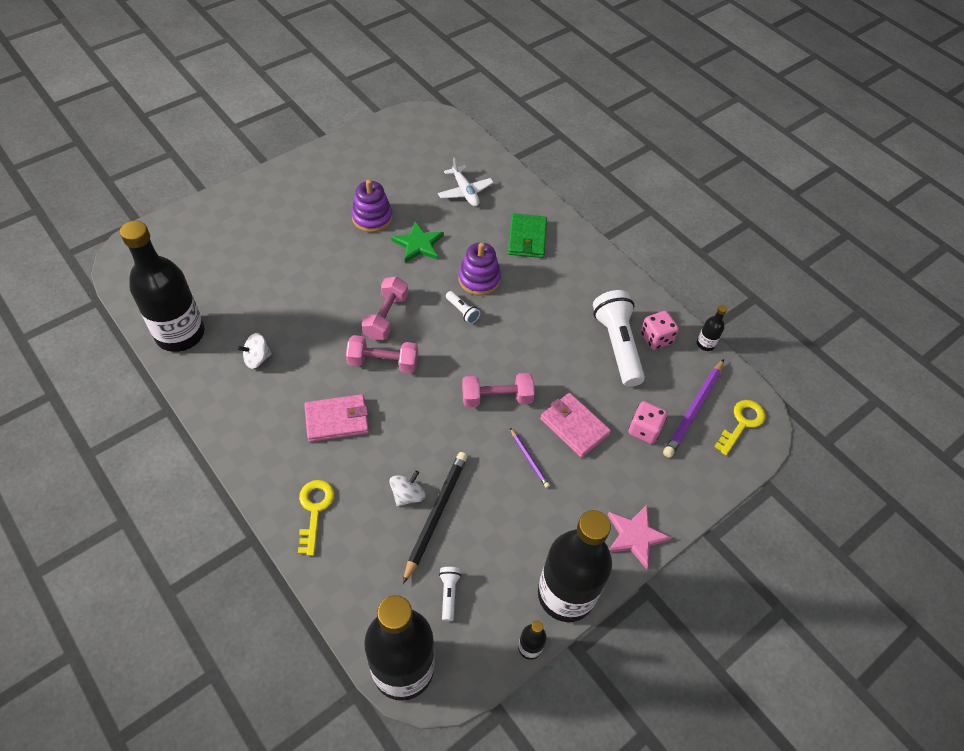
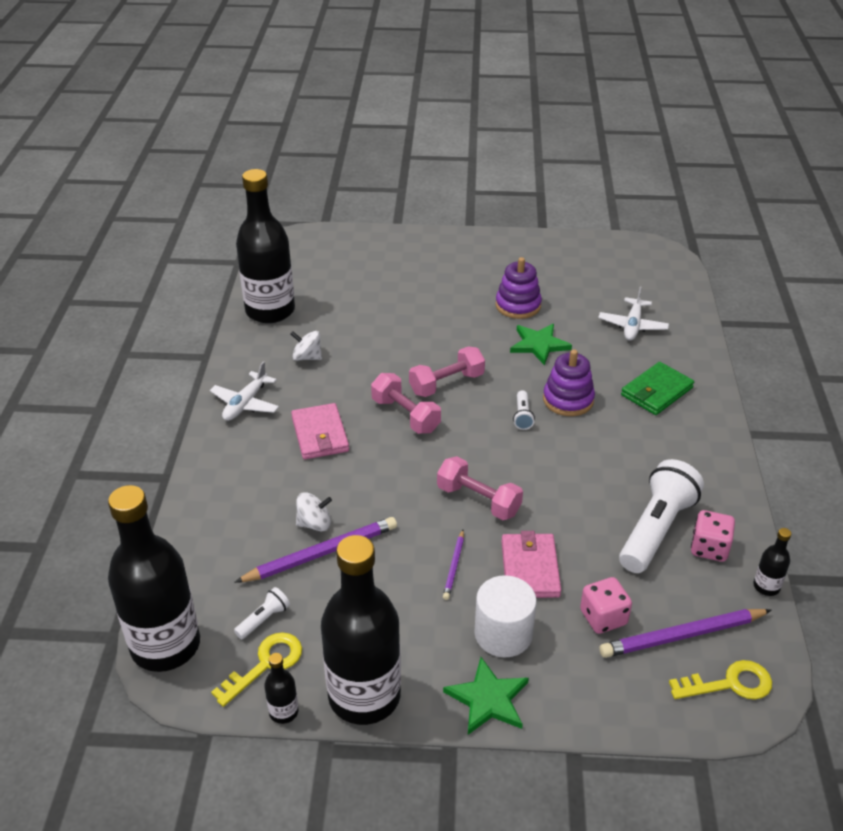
camera: 45 degrees right, 15 degrees down
(250, 432) = (245, 403): none -> white plane
(314, 510) = (230, 486): yellow key -> yellow key (265, 664)
(337, 420) = (320, 434): pink wallet -> pink wallet turned 45 degrees clockwise
(436, 514) = (321, 553): black pencil -> purple pencil
(602, 485) = (503, 634): none -> white cylinder
(635, 536) = (488, 699): pink star -> green star

